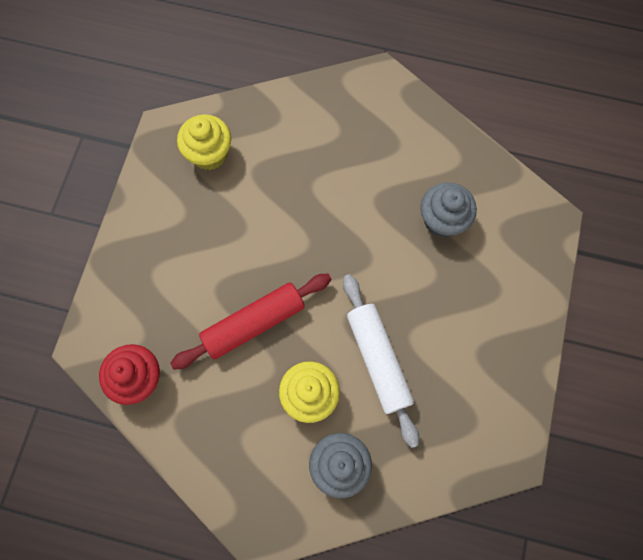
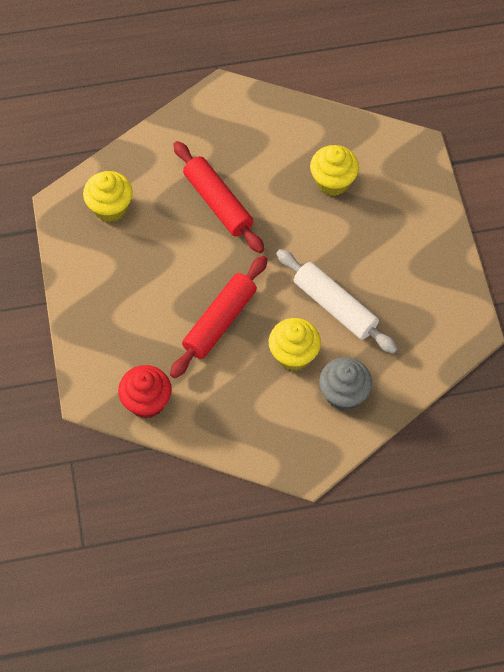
camera: 25 degrees left, 10 degrees down
(316, 193) = (218, 203): none -> red rolling pin
(442, 220) = (333, 182): grey cupcake -> yellow cupcake

